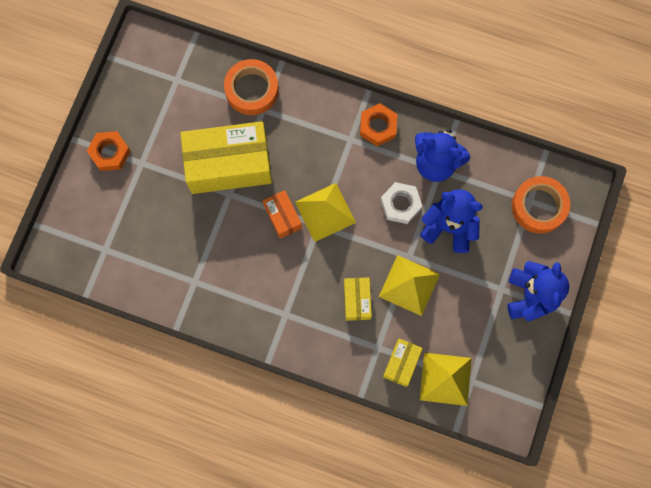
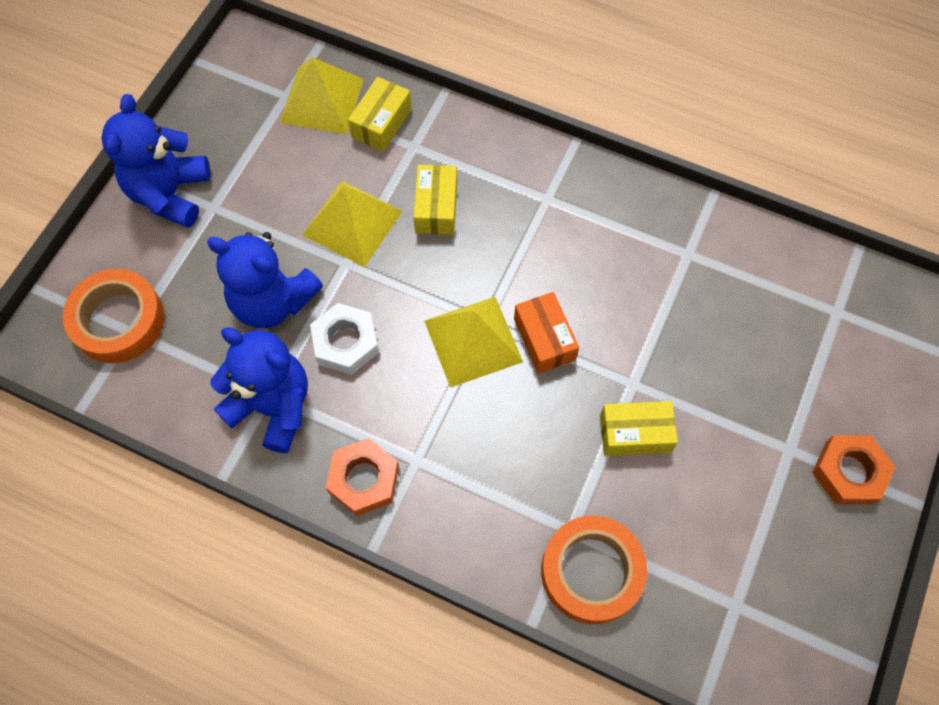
camera: 175 degrees left, 10 degrees down
(229, 164) = (635, 433): yellow box -> yellow box, size x0.47

